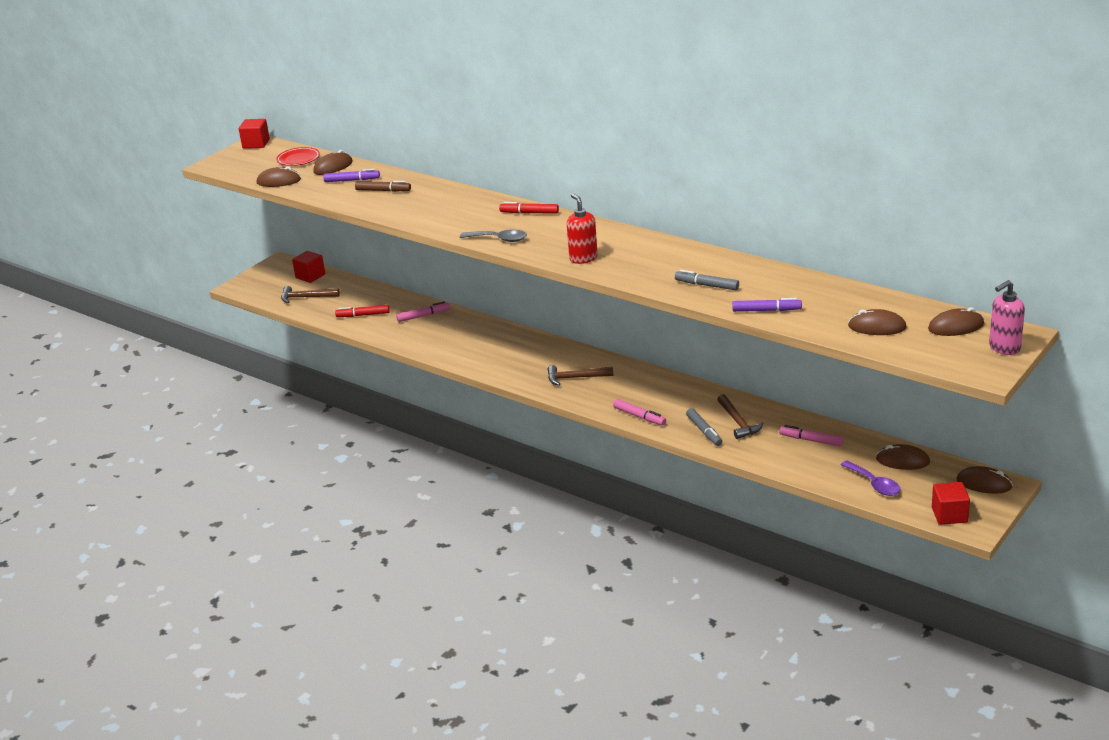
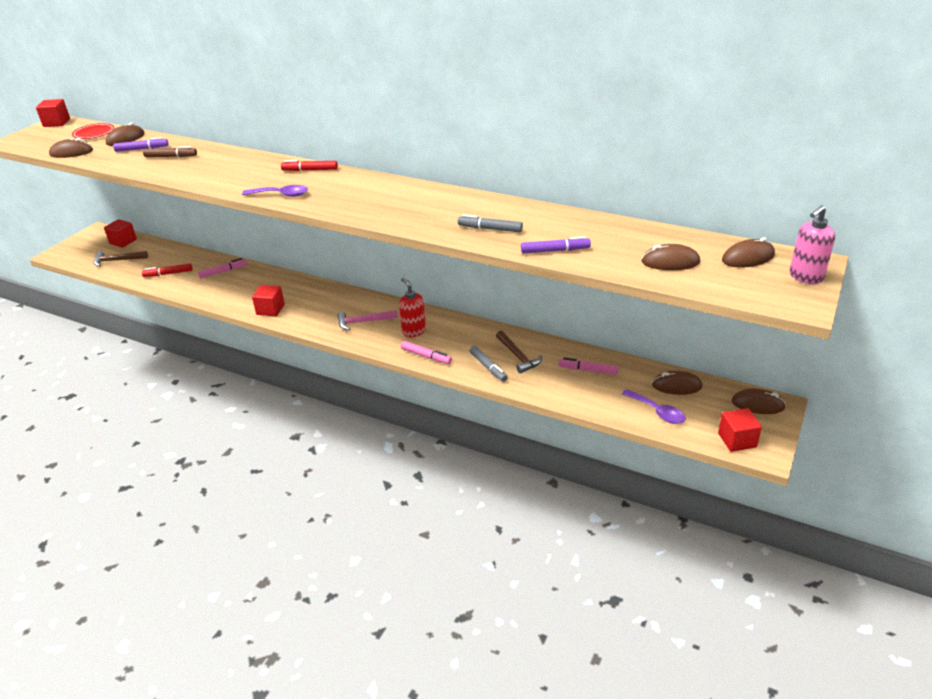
camera: 10 degrees left, 5 degrees up
(475, 360) = (270, 310): none -> red cube
(499, 239) = (281, 195): grey spoon -> purple spoon
(575, 378) = (363, 322): brown hammer -> pink hammer
(583, 258) = (364, 209): red soap dispenser -> red soap dispenser (414, 331)

